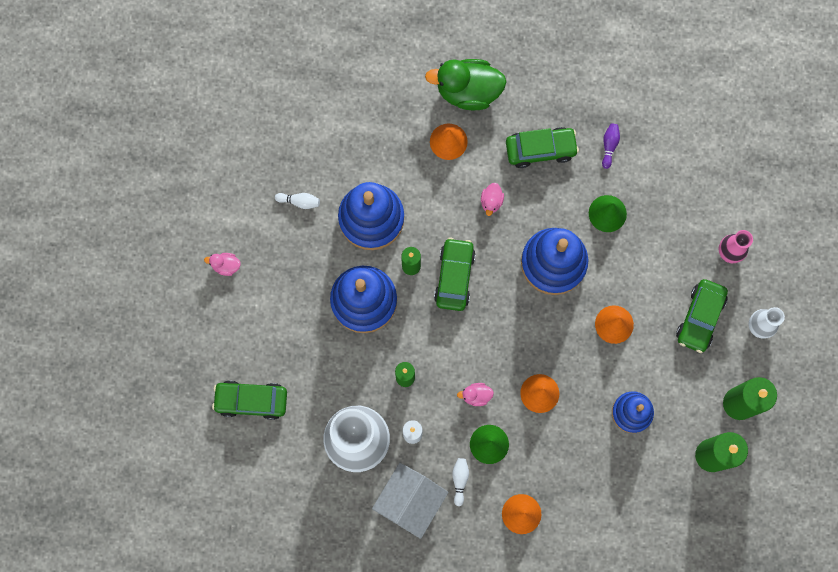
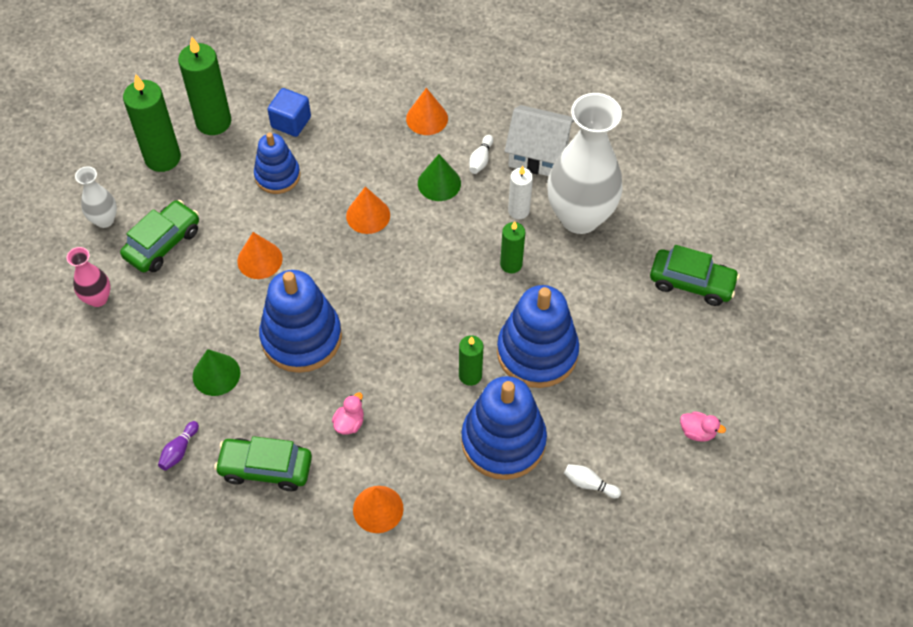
camera: 165 degrees left, 20 degrees down
(410, 501) = (538, 154): white house -> white house turned 60 degrees clockwise
(454, 276) = (422, 351): green car -> none
(468, 91) = (330, 567): green duck -> none
(476, 395) = (438, 229): pink duck -> none
(642, 474) = (291, 122): none -> blue cube

